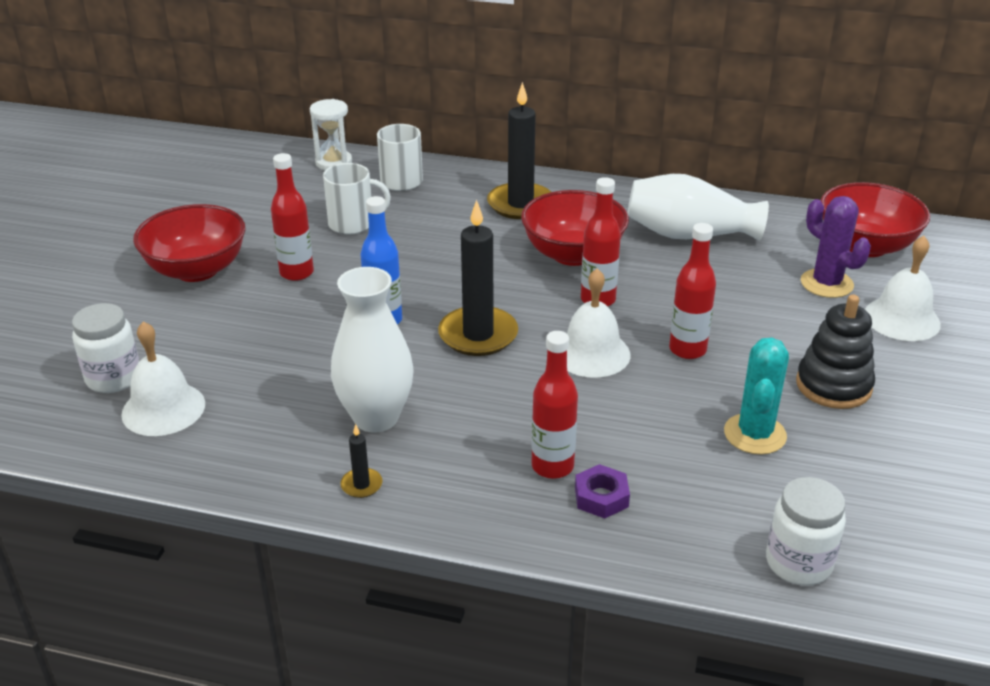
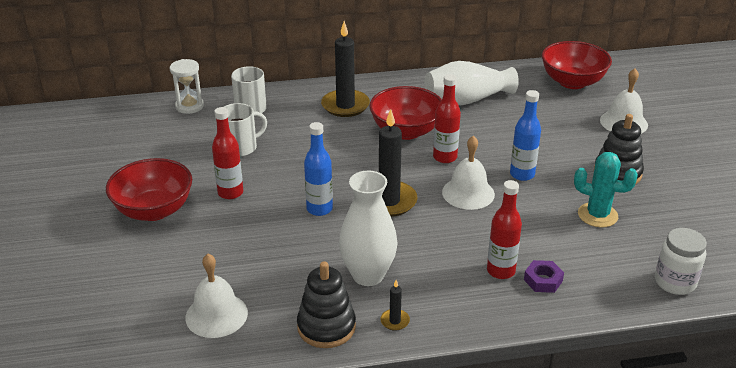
camera: 25 degrees left, 0 degrees up
(113, 378) = (160, 305): white jar -> none
(273, 464) = (326, 327): none -> black stacking toy
(687, 350) = (522, 174): red bottle -> blue bottle
(755, 434) = (597, 215): turquoise cactus -> turquoise cactus turned 60 degrees counterclockwise
(826, 284) = (568, 111): purple cactus -> none

